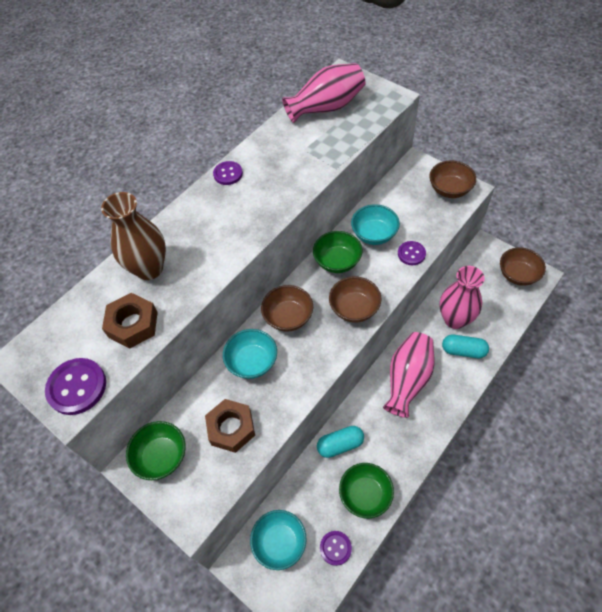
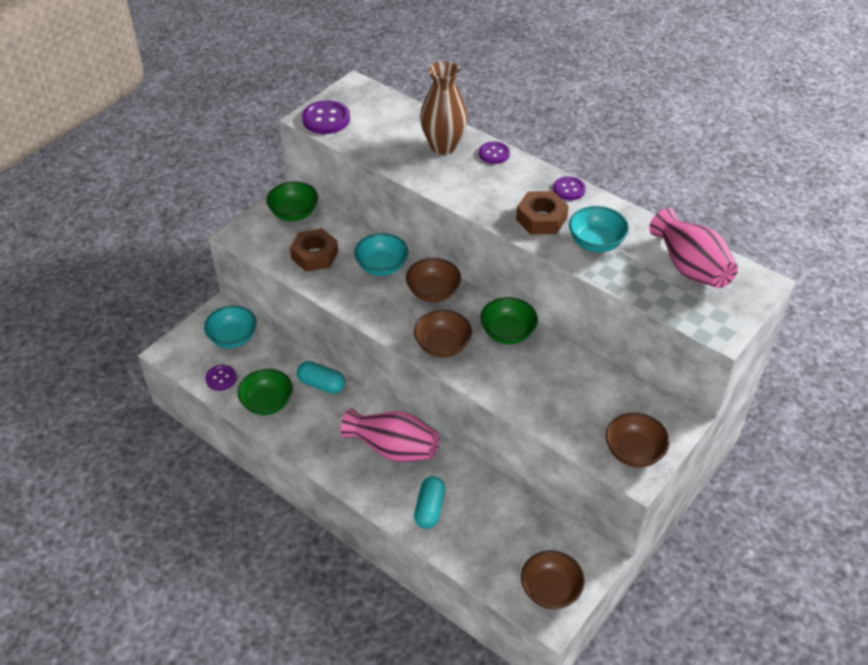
camera: 85 degrees right, 10 degrees down
(133, 324) = (383, 142): brown nut -> brown nut (541, 219)
(340, 445) = (322, 384): turquoise capsule -> turquoise capsule turned 45 degrees counterclockwise
(374, 234) = (550, 368): turquoise bowl -> turquoise bowl (596, 243)
(411, 254) = (521, 402): purple button -> purple button (494, 154)
(455, 319) = (476, 505): pink vase -> none

